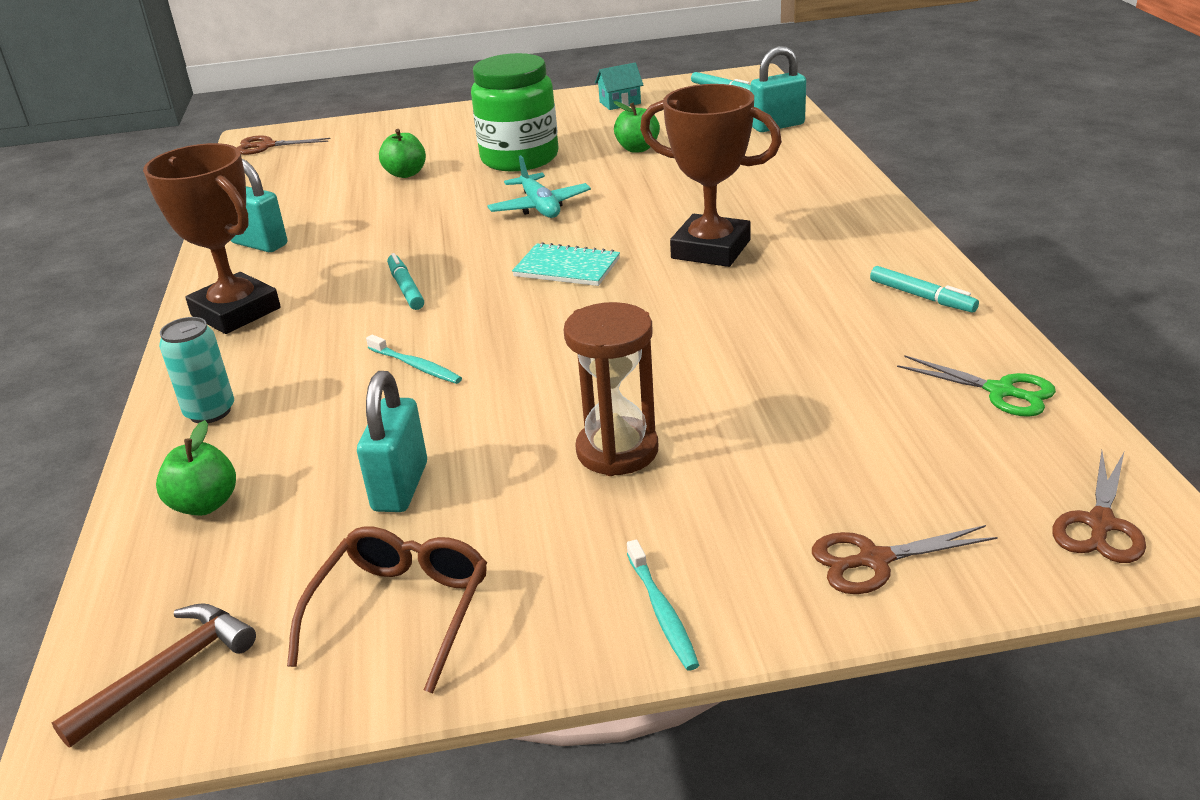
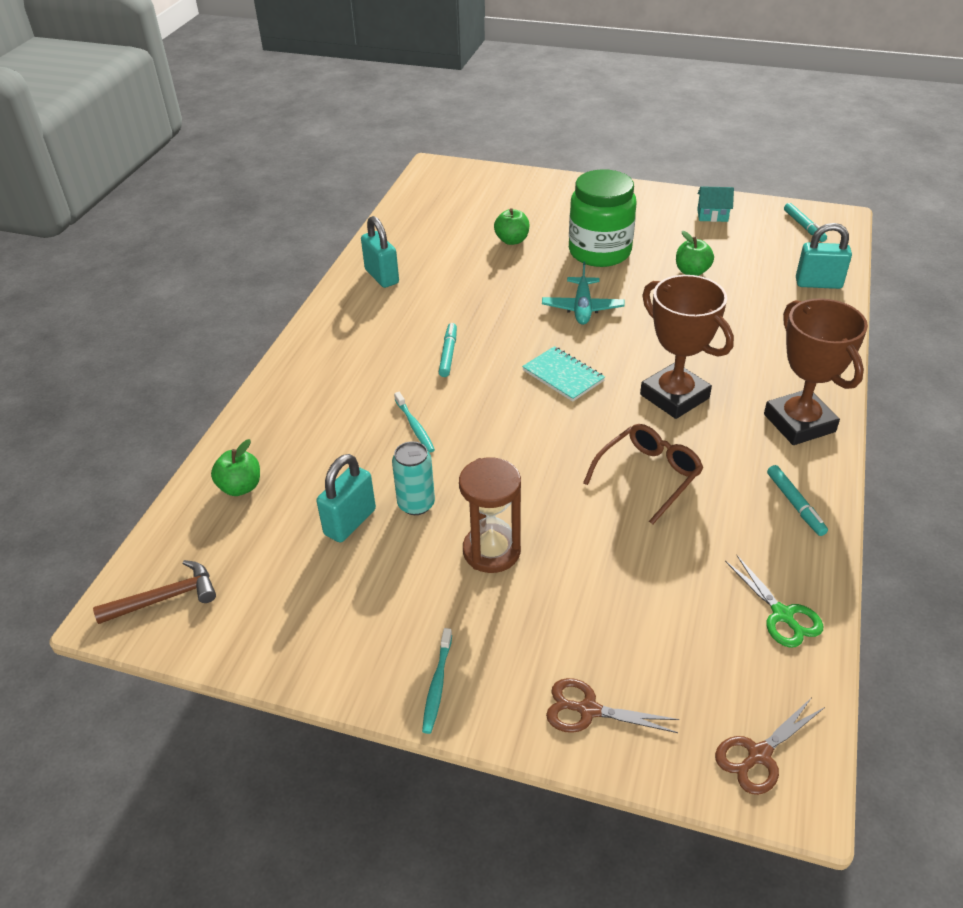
camera: 25 degrees right, 10 degrees up
(210, 412) = (279, 415): turquoise can -> turquoise can (416, 504)
(236, 312) = (336, 334): brown trophy -> brown trophy (799, 423)
(266, 146) = (436, 179): brown scissors -> none
(402, 610) = (299, 614): brown glasses -> brown glasses (648, 476)

